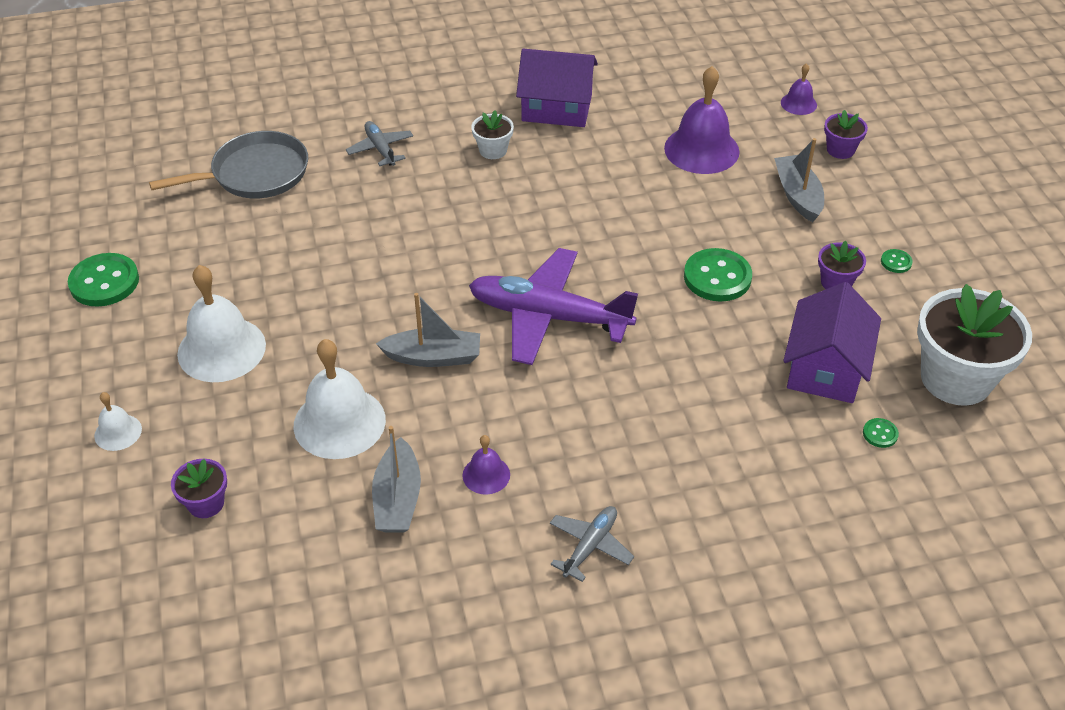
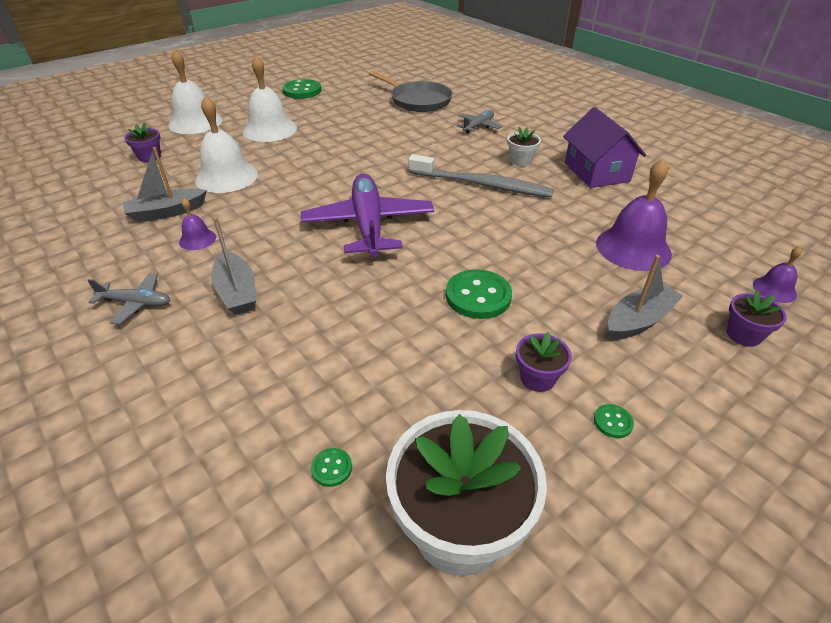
camera: 65 degrees right, 5 degrees down
(118, 432) = (195, 122): white bell -> white bell, size x1.99
(433, 357) = (300, 192): grey boat -> grey boat (237, 292)
(523, 200) = (481, 184): none -> grey toothbrush
(825, 368) = (406, 398): purple house -> none

